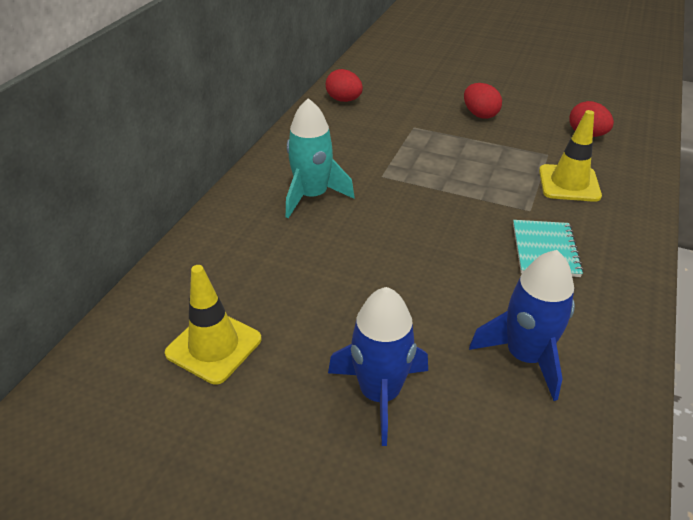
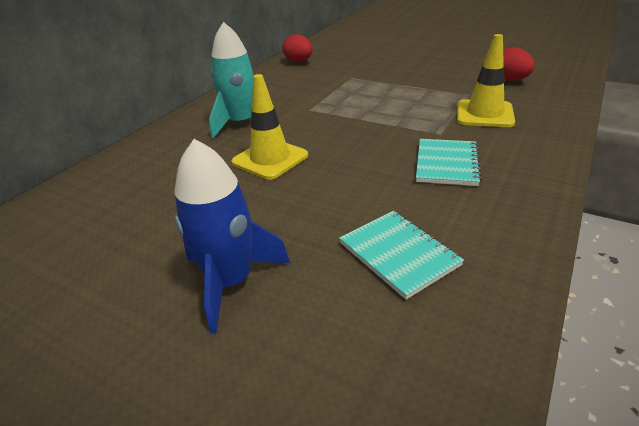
camera: 10 degrees right, 5 degrees down
(214, 346) = (93, 233): yellow traffic cone -> yellow traffic cone (270, 159)
(480, 115) = (413, 69): red egg -> none
(525, 356) = (398, 254): blue rocket -> turquoise notebook

